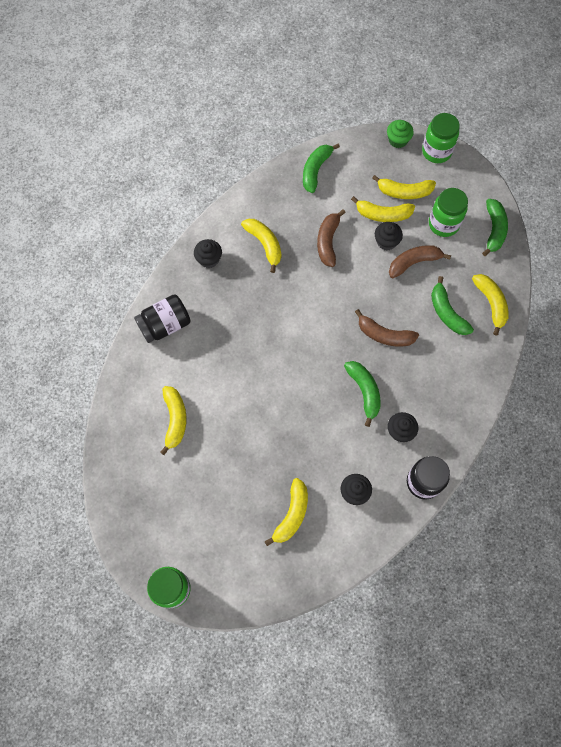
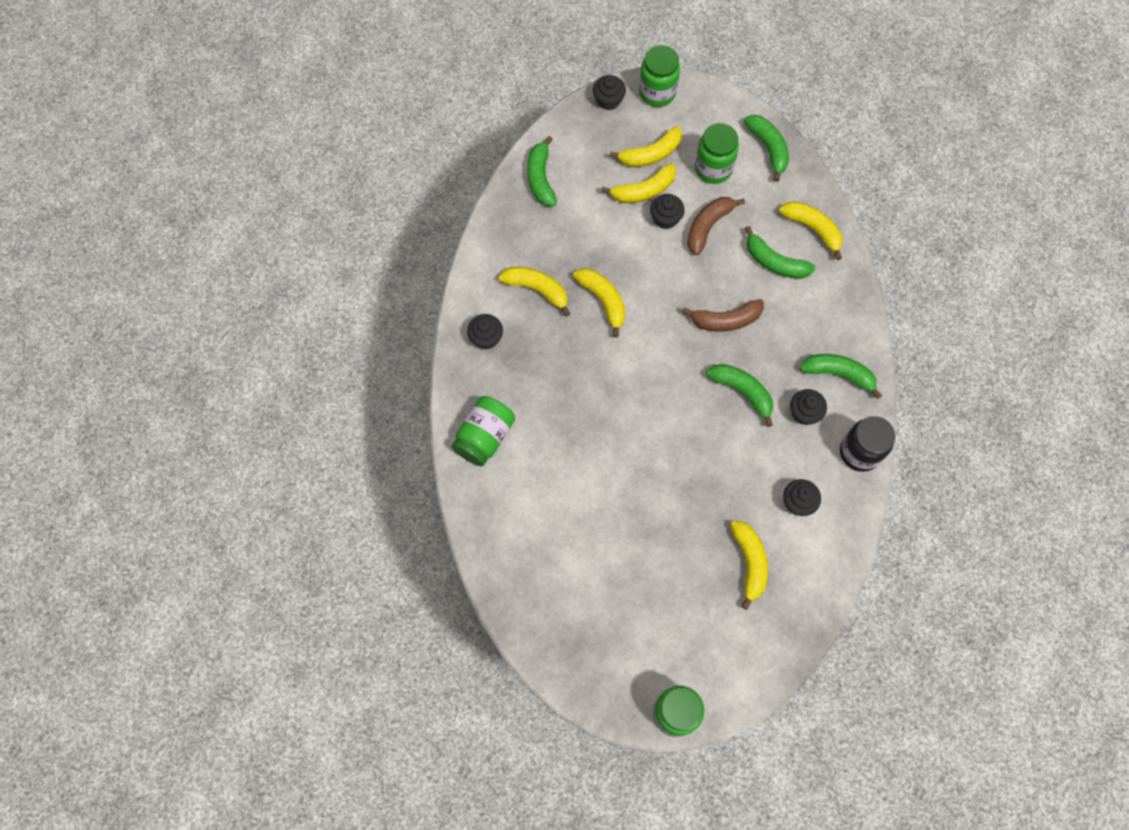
camera: 30 degrees left, 0 degrees up
(165, 325) = (484, 437): black jar -> green jar
(175, 420) = (562, 533): yellow banana -> yellow banana (603, 300)
(328, 241) = (603, 250): brown banana -> none
(398, 140) = (608, 100): green cupcake -> black cupcake
(444, 417) = (838, 374): none -> green banana

